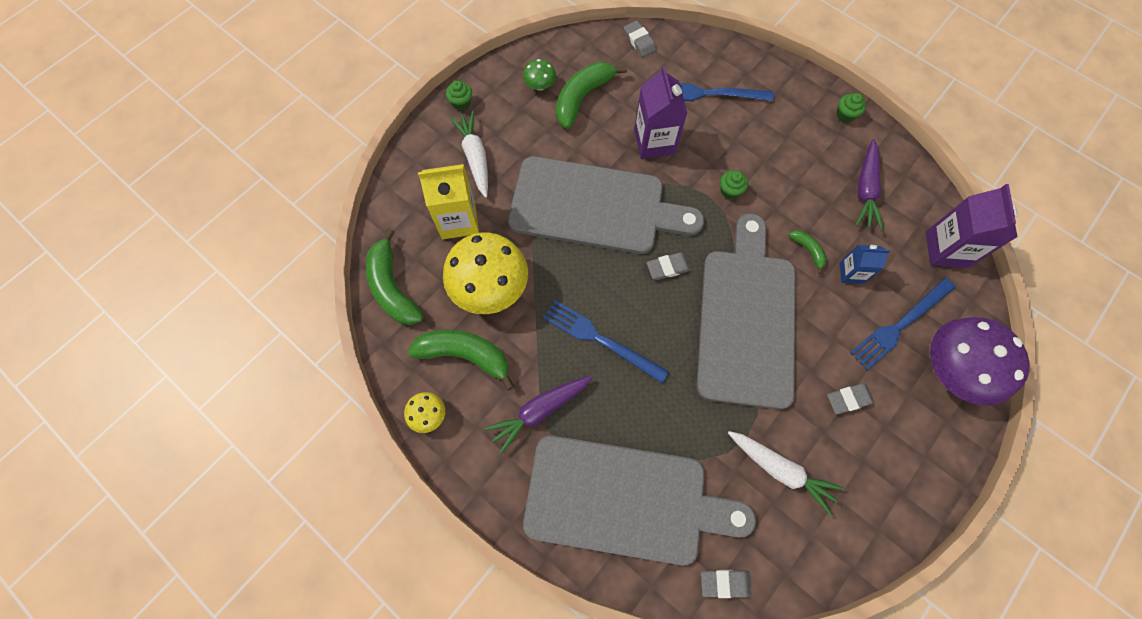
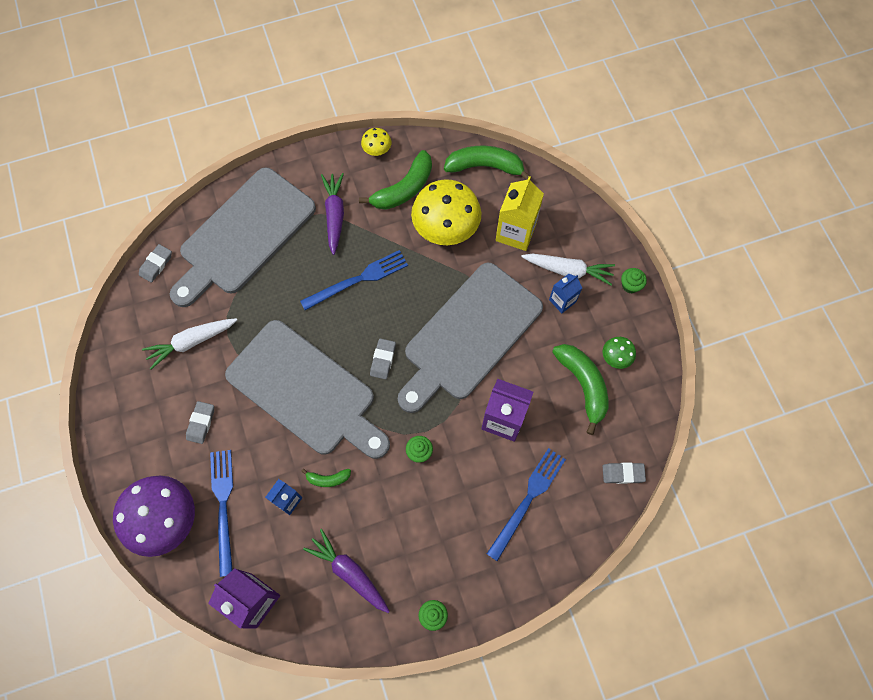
camera: 120 degrees right, 0 degrees up
(510, 148) = (562, 301): none -> blue carton

